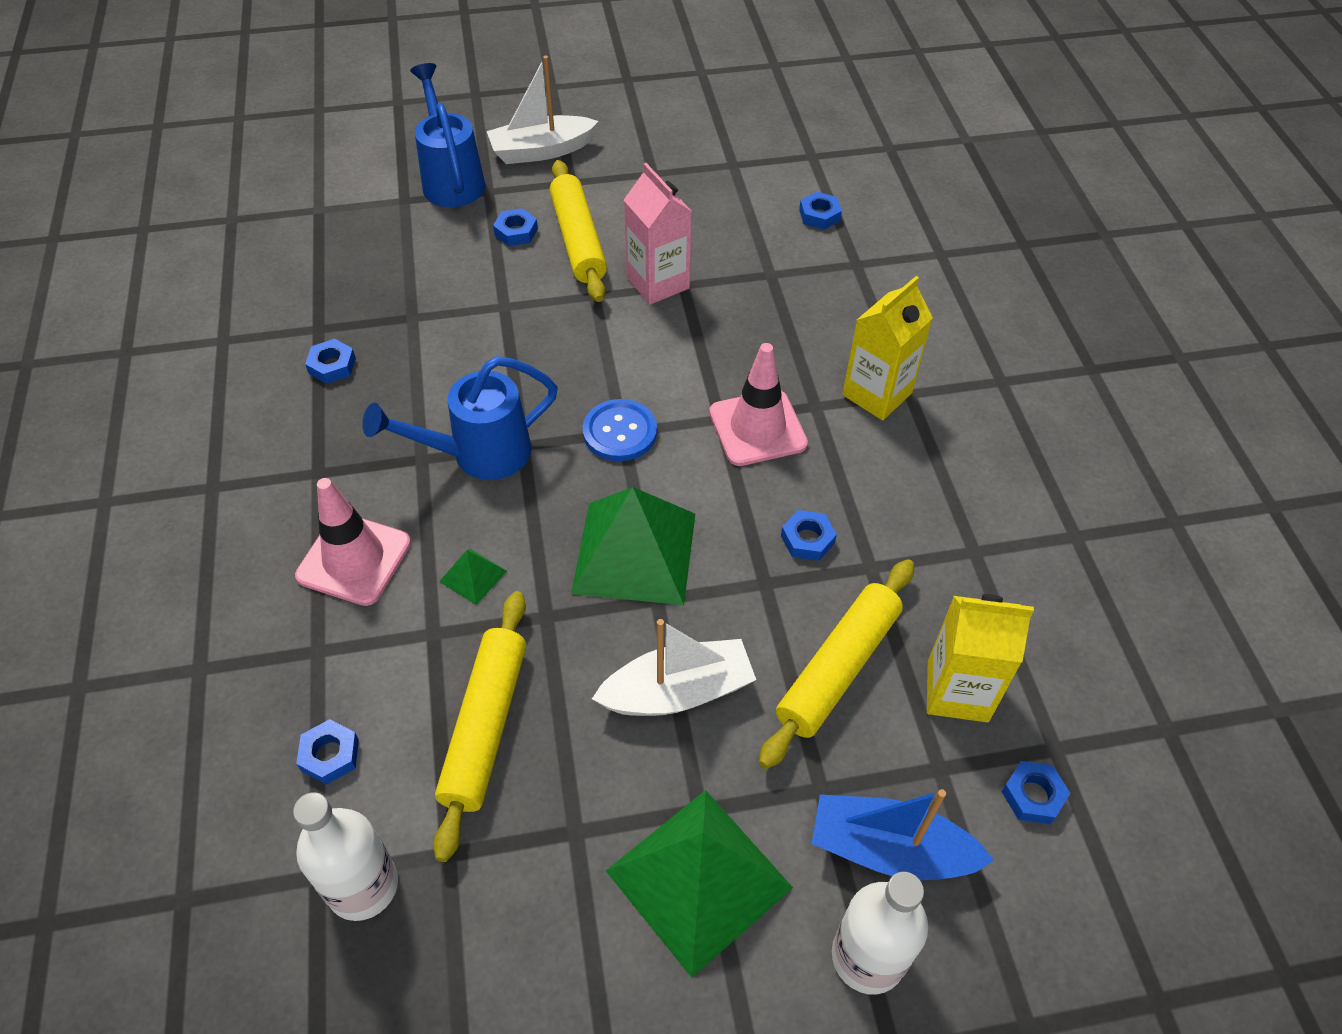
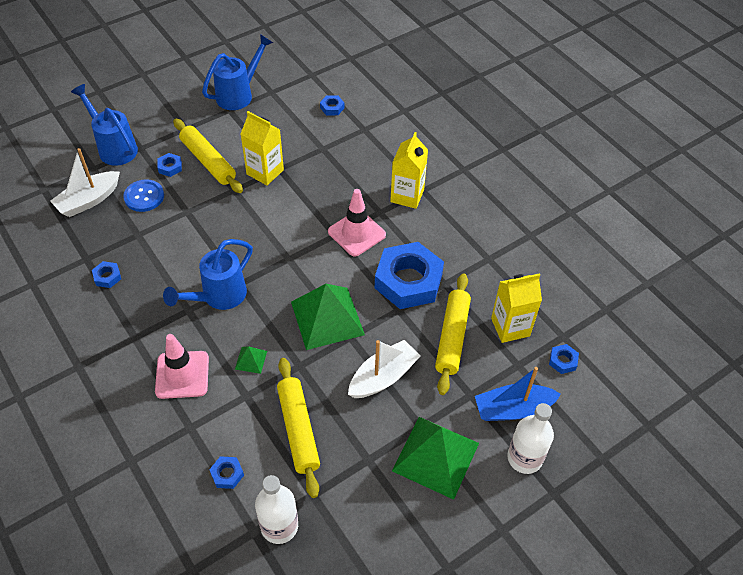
camera: 25 degrees left, 0 degrees up
(541, 151) = (158, 115): white boat -> white boat (89, 200)
(620, 432) = (287, 259): blue button -> blue button (144, 196)
(658, 283) = (265, 172): pink carton -> yellow carton
(680, 154) = (239, 94): none -> blue watering can
(807, 539) = (408, 281): blue nut -> blue nut, size x2.47

